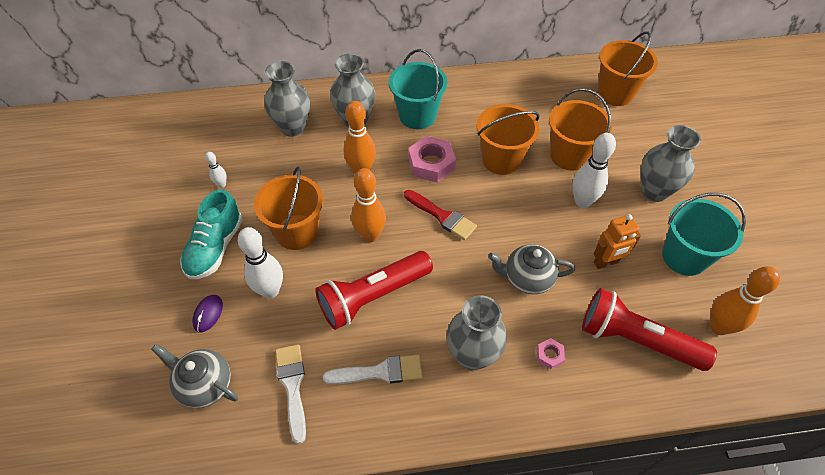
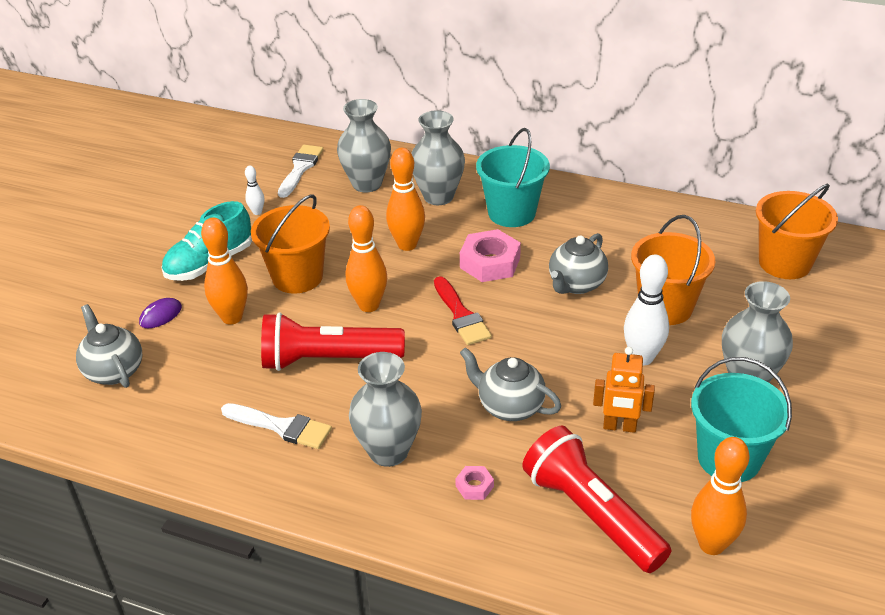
camera: 30 degrees right, 15 degrees down
(270, 291) = (232, 317): white bowling pin -> orange bowling pin
(292, 386) = (189, 404): white brush -> white brush (300, 169)
(501, 159) = (576, 284): orange bucket -> grey teapot

